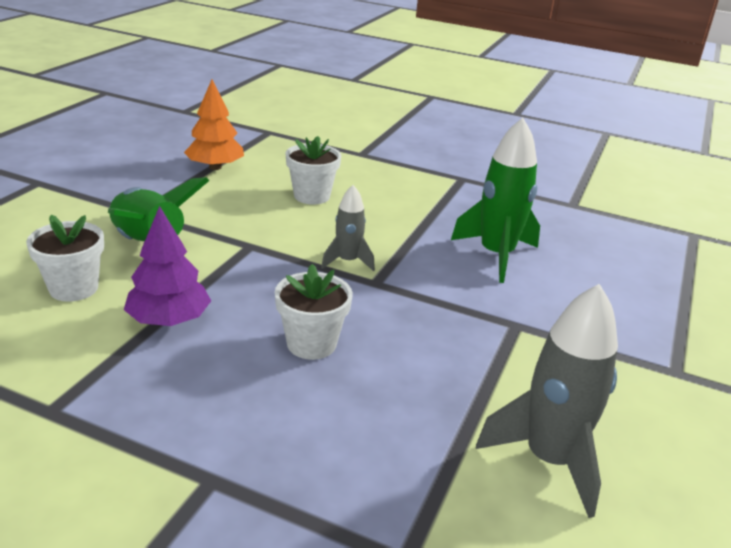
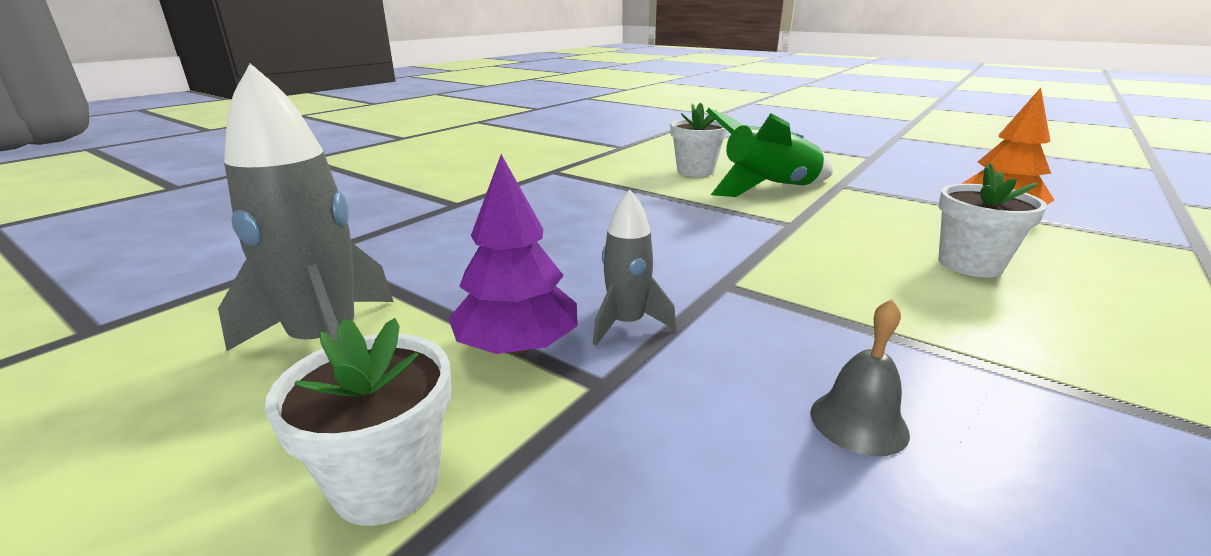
camera: 105 degrees right, 5 degrees down
(169, 320) = (648, 195): purple tree -> purple tree (518, 346)
(311, 344) = (598, 241): white flower pot -> white flower pot (387, 482)
(348, 261) = (775, 272): grey rocket -> grey rocket (626, 324)
(496, 255) = (858, 422): green rocket -> grey bell

